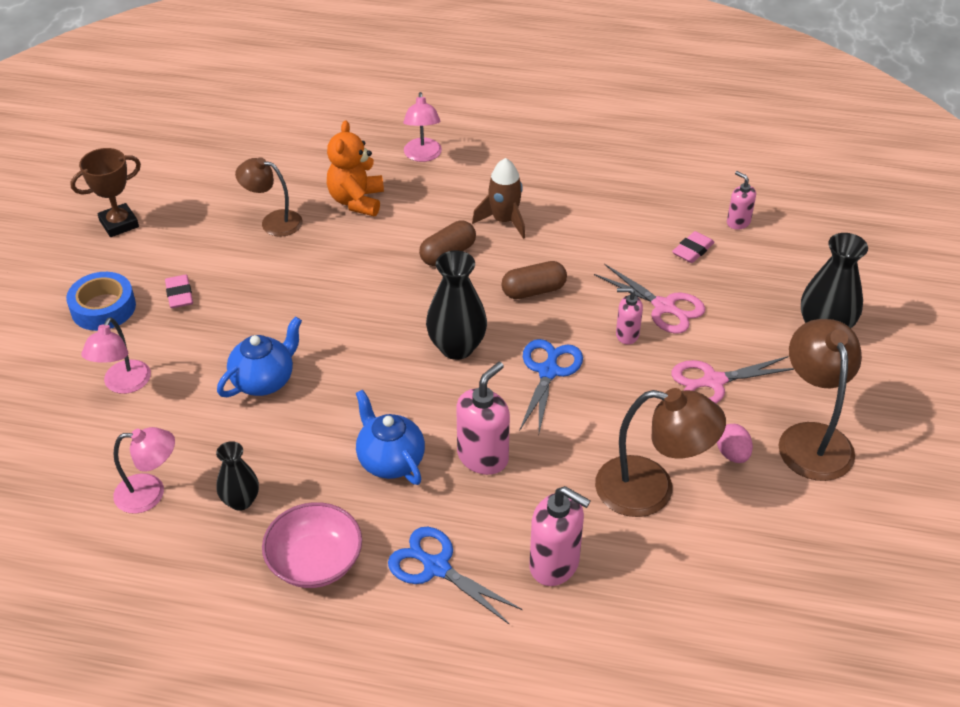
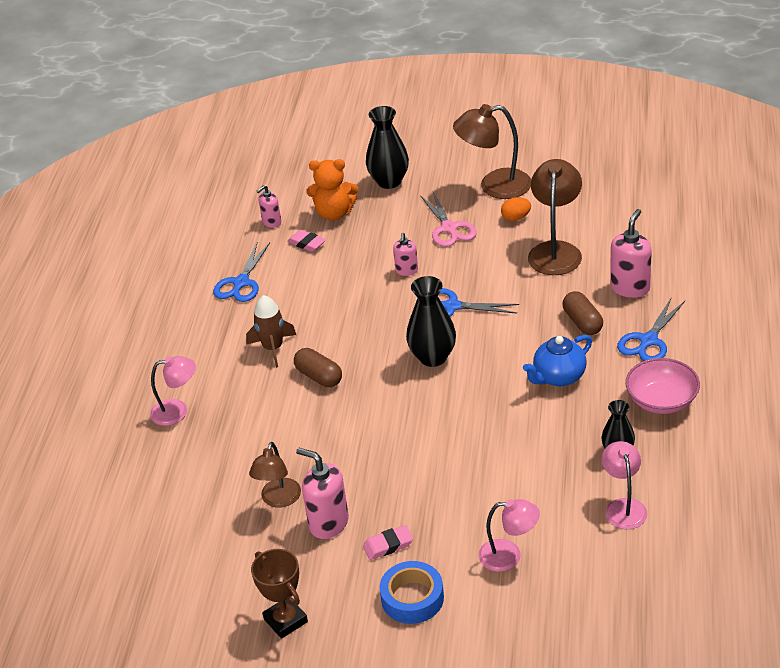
camera: 90 degrees left, 5 degrees down
(264, 381) = (488, 464): blue teapot -> none
(356, 201) = (246, 446): orange teddy bear -> orange teddy bear (334, 213)
(483, 457) = (544, 330): pink soap dispenser -> pink soap dispenser (328, 523)
(533, 291) = (362, 322): brown capsule -> brown capsule (582, 322)
(624, 198) = (241, 283): none -> blue scissors
(664, 307) = (373, 254): pink scissors -> none
(732, 454) = (516, 218): pink egg -> orange egg

